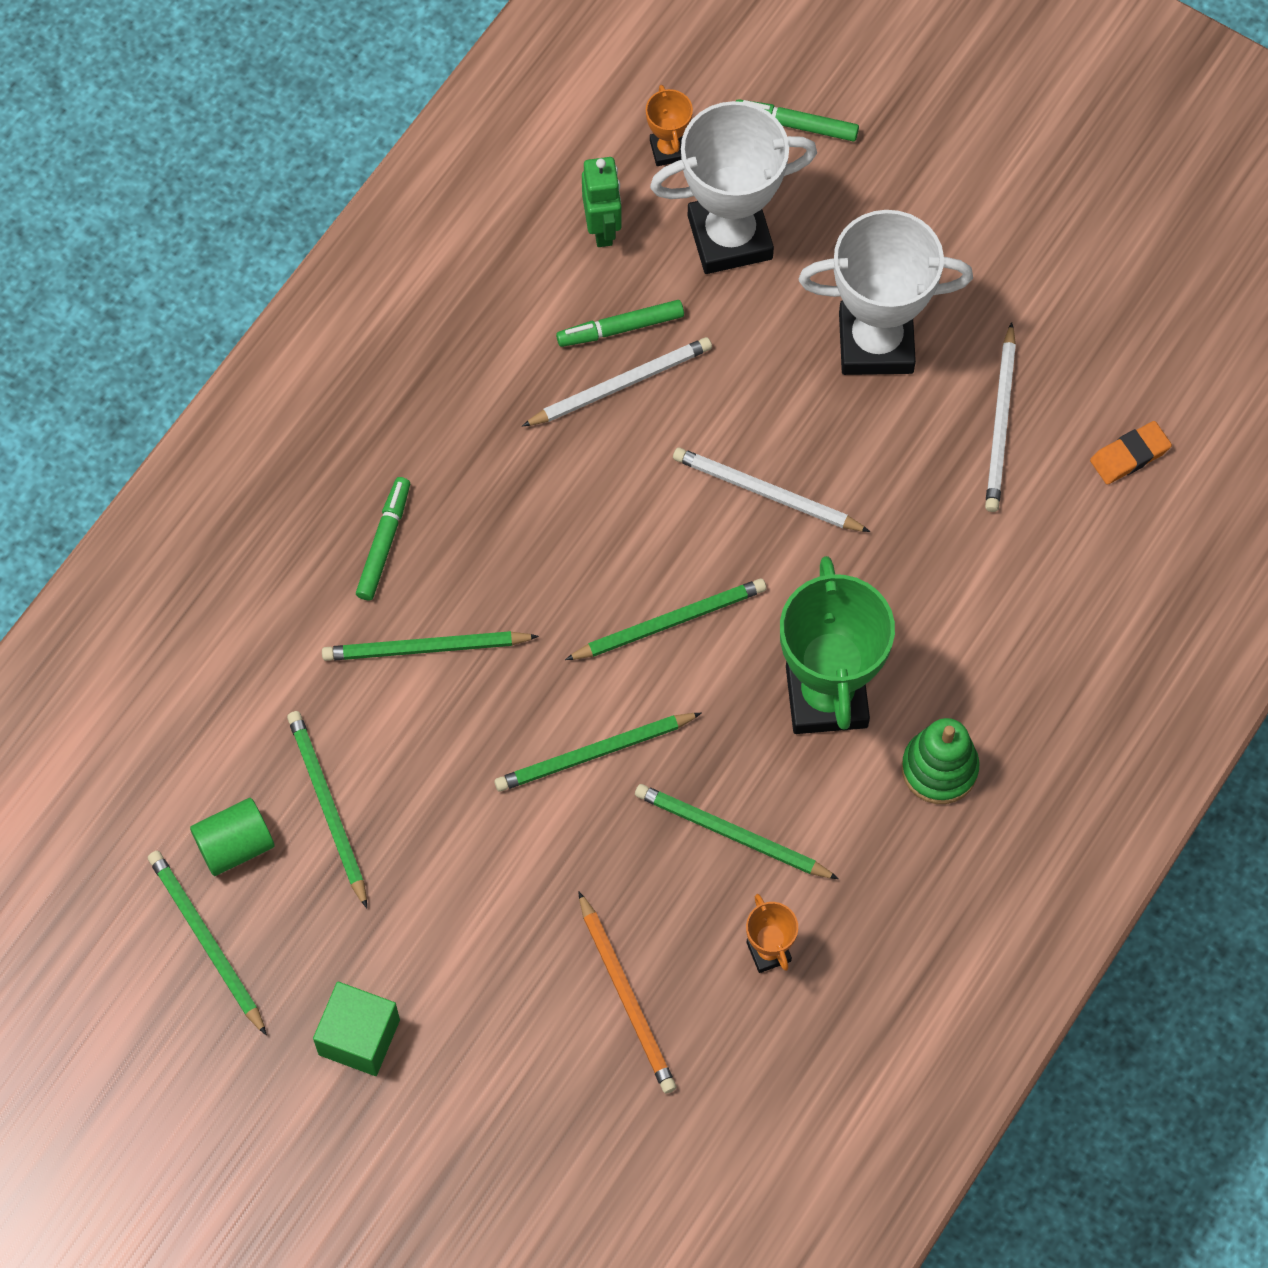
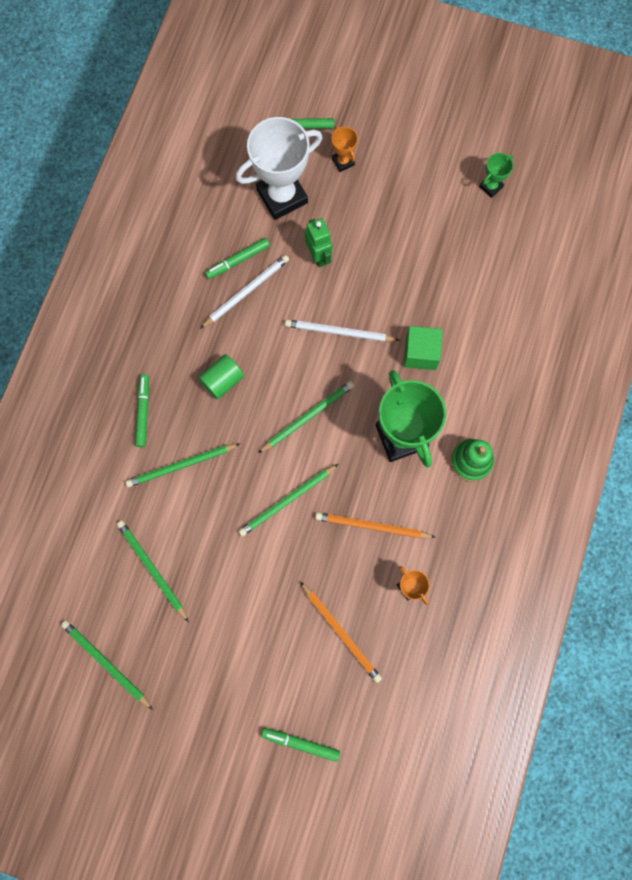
camera: 15 degrees left, 10 degrees up
(235, 845) = (107, 604): green cylinder -> green cylinder (222, 380)
(359, 1037) = (203, 695): green cube -> green cube (420, 353)
(504, 1160) = (300, 743): none -> green marker
(602, 228) = (213, 208): green robot -> green robot (318, 256)
(668, 150) = (236, 156): orange trophy -> orange trophy (343, 161)
(732, 834) = (372, 526): green pencil -> orange pencil
(876, 343) = (374, 235): white trophy -> none
(1001, 422) = (450, 262): white pencil -> none
(1111, 309) = (491, 187): none -> green trophy
(1129, 455) = (522, 264): orange eraser -> none

